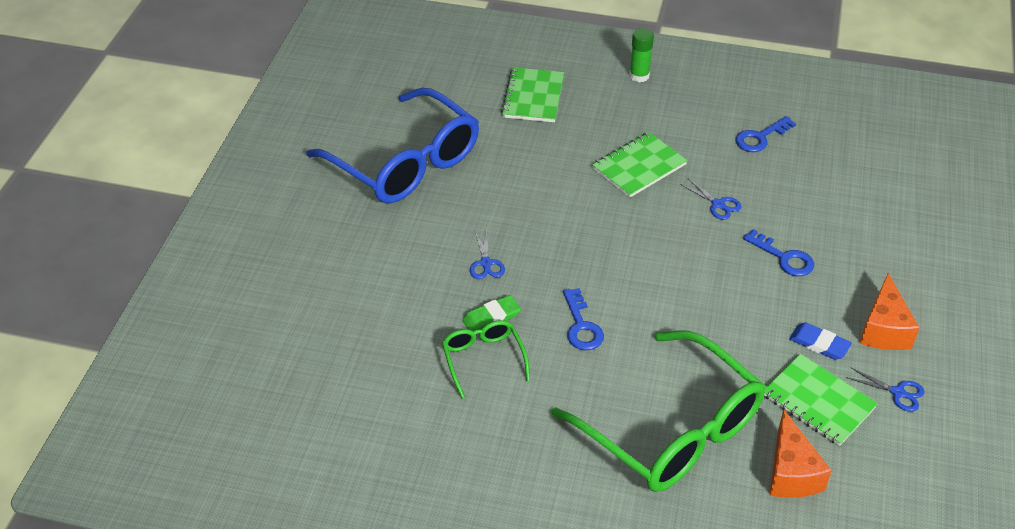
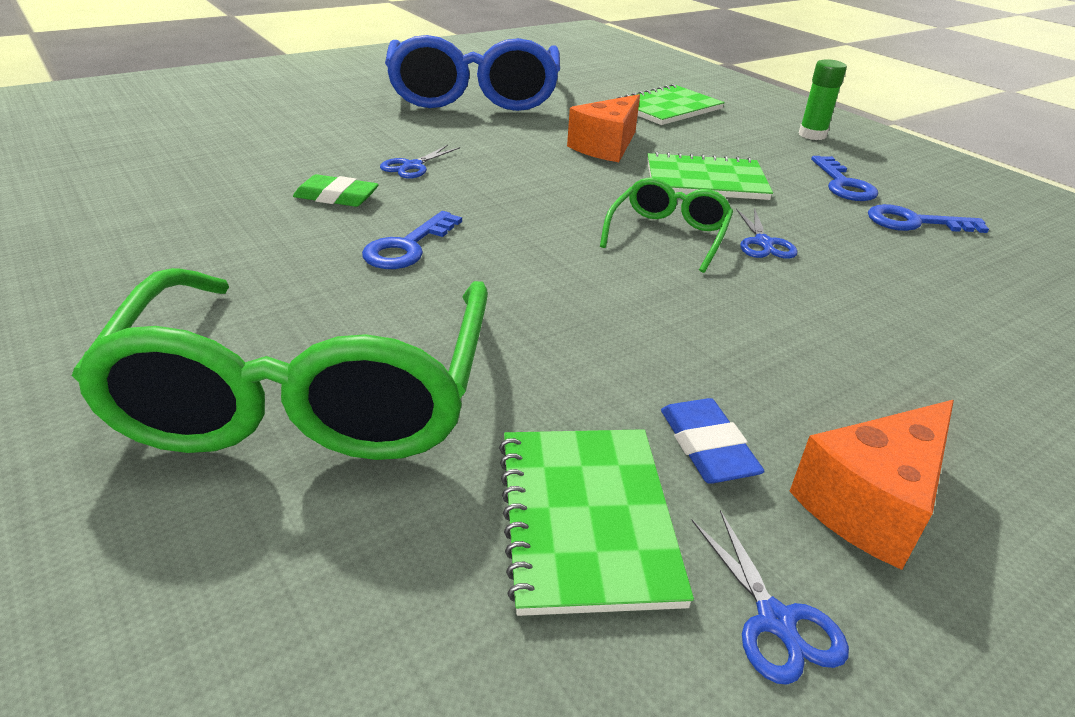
camera: 40 degrees right, 10 degrees down
(483, 359) = (262, 216): green glasses -> green glasses (668, 235)
(784, 257) = (791, 327): blue key -> blue key (843, 184)
(791, 472) = (363, 585): orange cheese -> orange cheese (606, 147)

